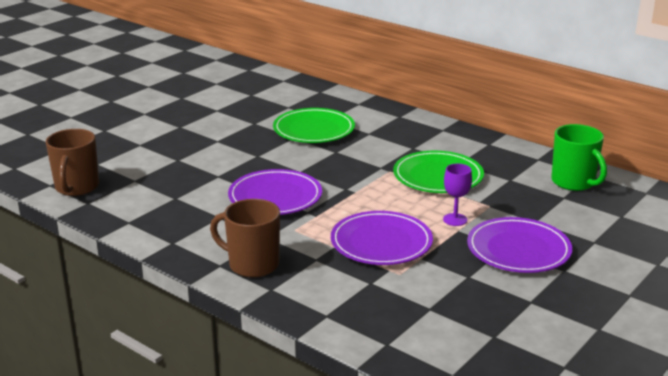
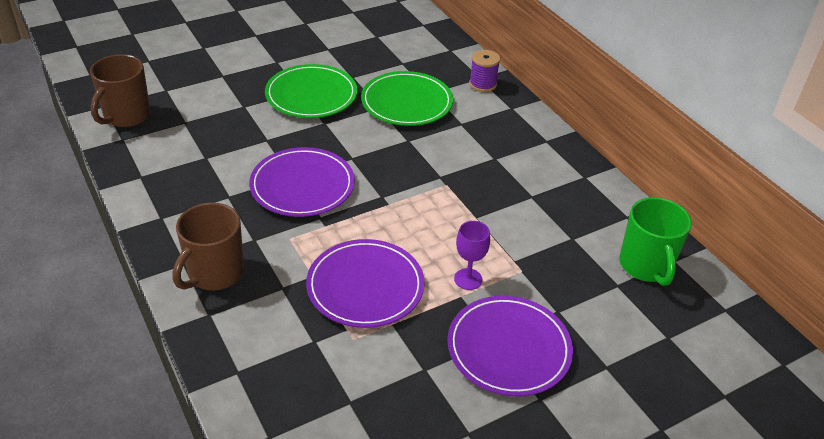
camera: 20 degrees right, 15 degrees up
(252, 264) = (214, 273): brown mug -> brown mug turned 105 degrees counterclockwise
(364, 107) = (482, 84): none -> purple spool
(438, 176) = (493, 209): green plate -> green plate (311, 95)

